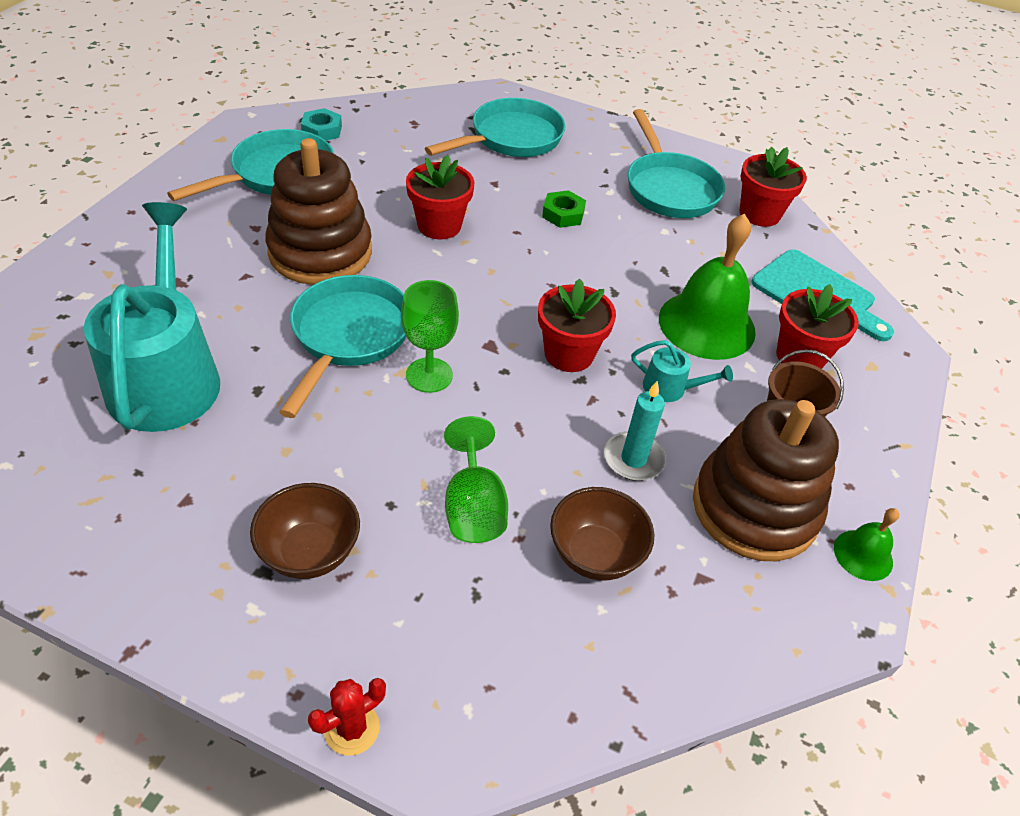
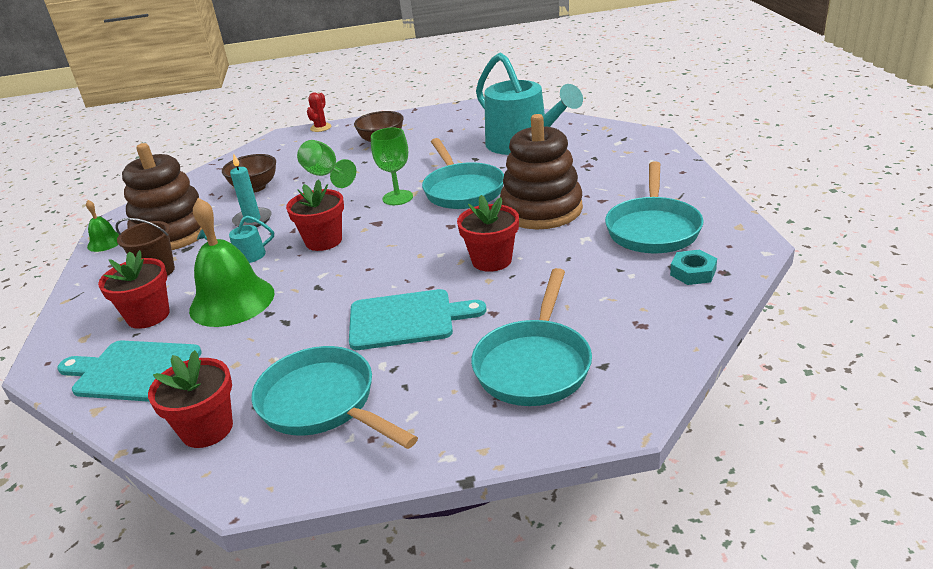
camera: 155 degrees right, 15 degrees down
(563, 214) = (407, 319): green nut -> turquoise cutting board

